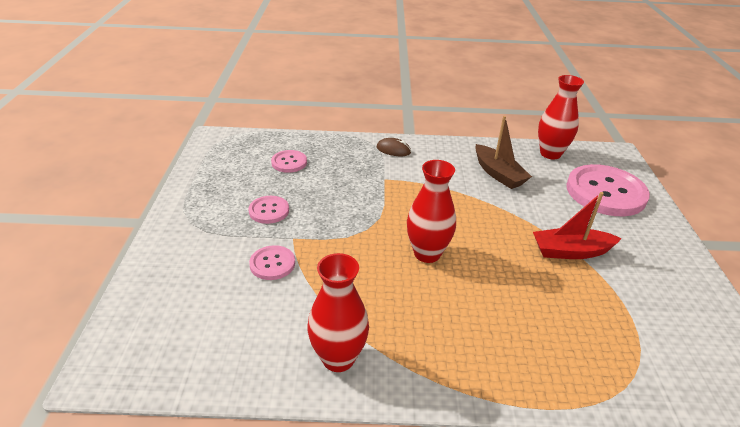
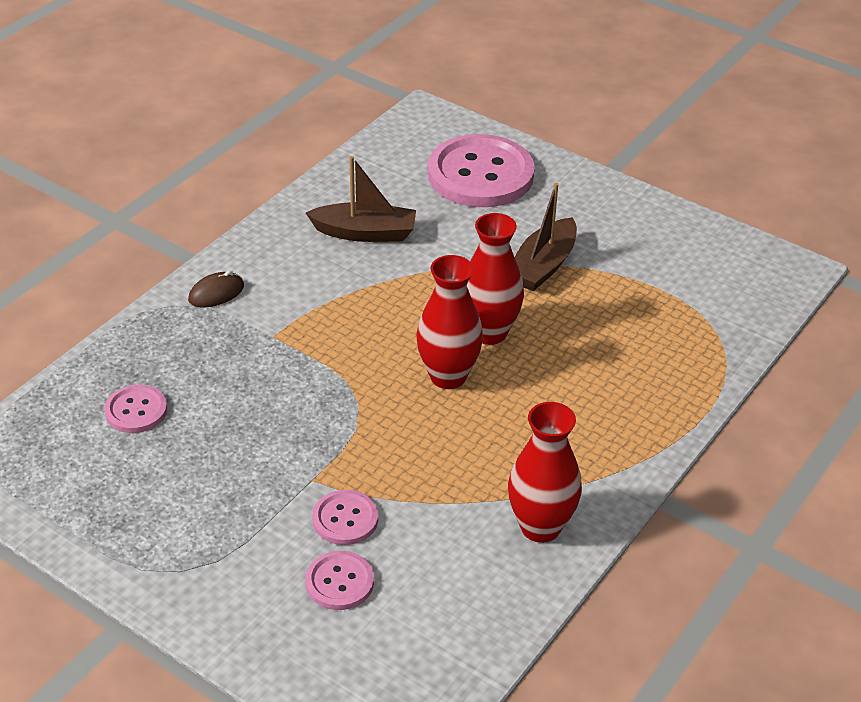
camera: 55 degrees left, 5 degrees up
(269, 211) = (233, 479): pink button -> pink button (339, 582)
(550, 154) = (370, 165): red vase -> red vase (489, 333)
(571, 251) = (543, 266): red boat -> brown boat

